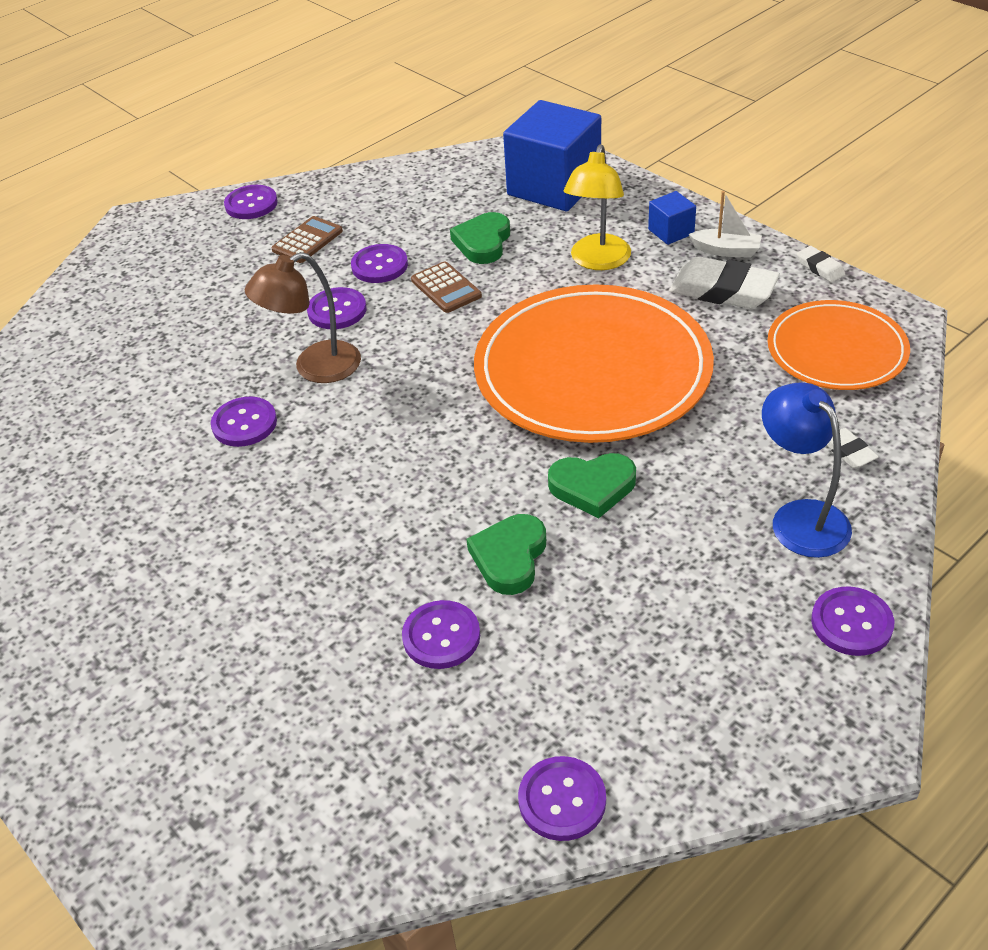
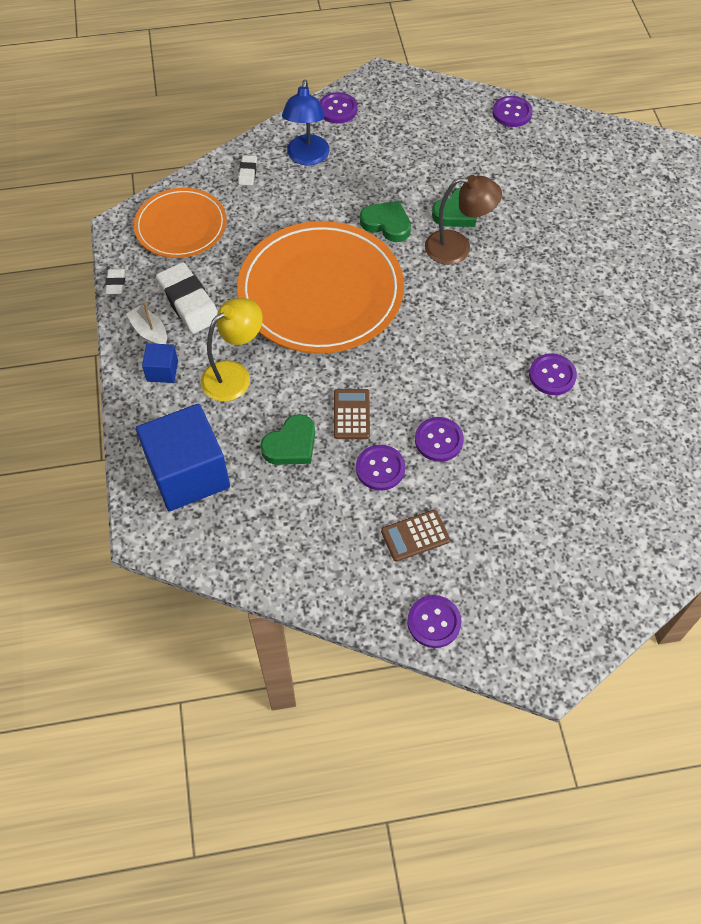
camera: 150 degrees left, 15 degrees up
(315, 368) = (484, 395): brown lamp -> brown lamp (457, 248)
(441, 636) = (517, 194): purple button -> none

